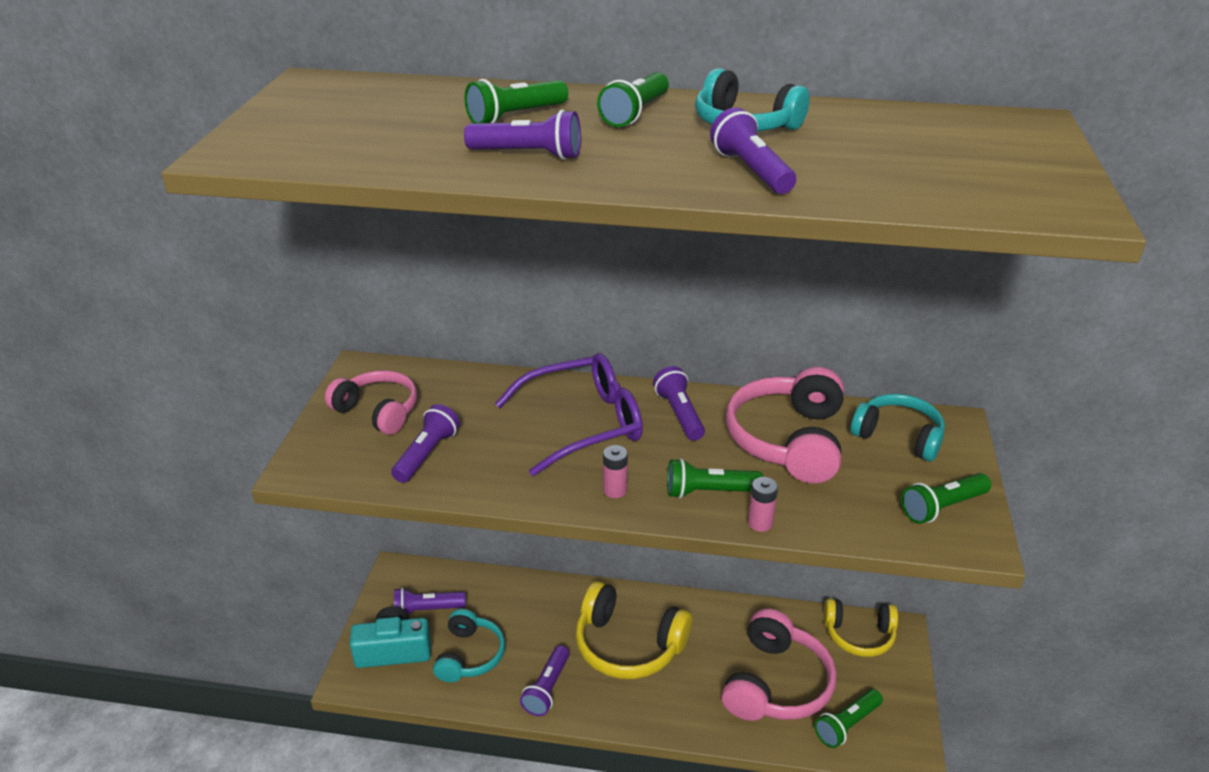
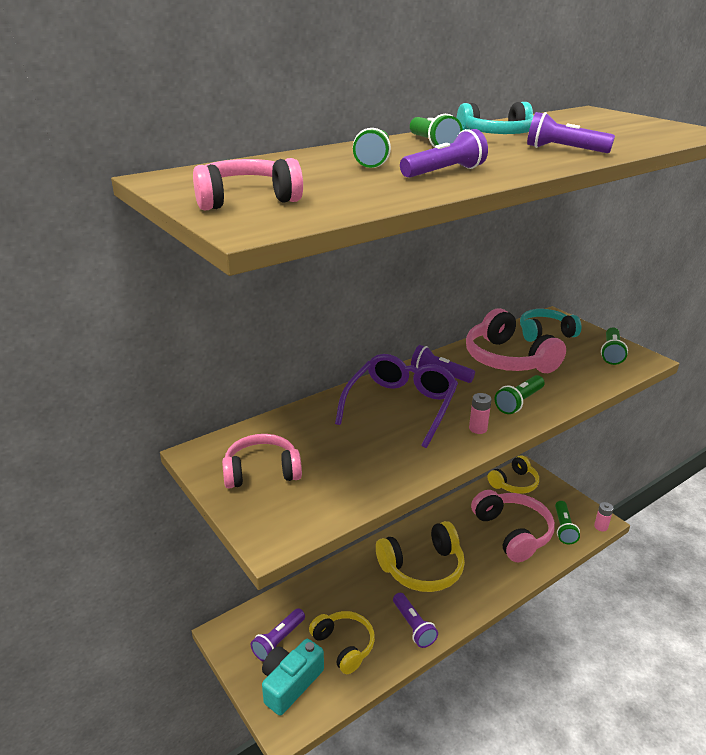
camera: 45 degrees left, 5 degrees down
(298, 125) = (246, 199): none -> pink headphones
(426, 454) = (342, 476): purple flashlight -> none
(470, 655) = (344, 645): turquoise headphones -> yellow headphones
(760, 523) = (564, 402): pink battery -> pink battery (600, 527)

